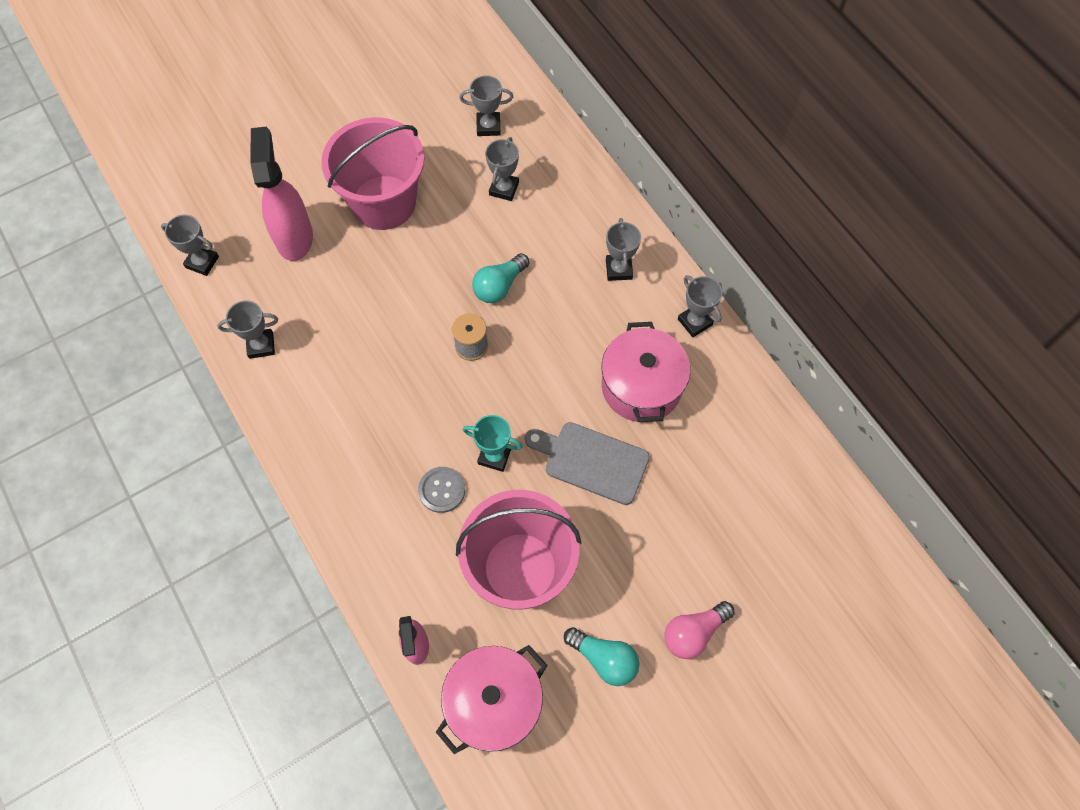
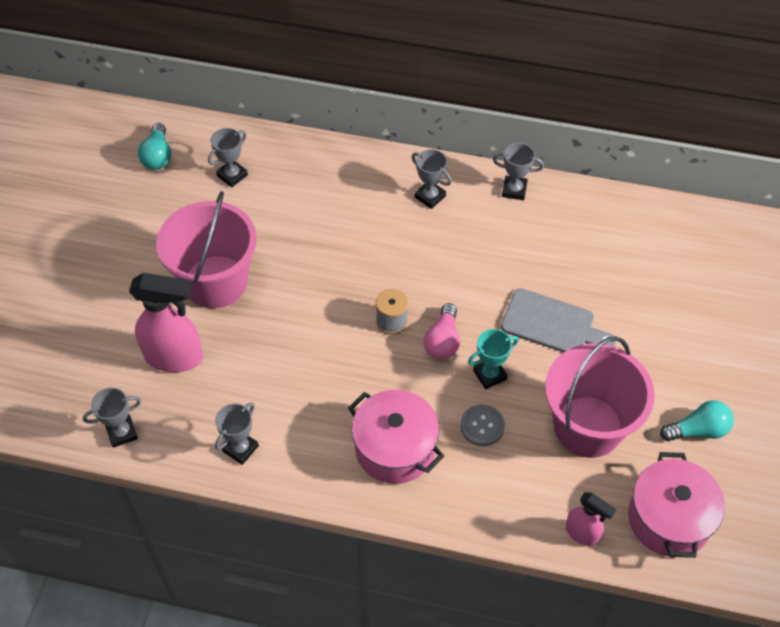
camera: 45 degrees left, 10 degrees down
(294, 237) = (175, 357): pink spray bottle -> pink spray bottle turned 150 degrees clockwise
(499, 286) = (364, 269): turquoise light bulb -> turquoise light bulb (158, 156)
(504, 189) = (292, 206): grey trophy -> none
(591, 461) = (552, 324): grey cutting board -> grey cutting board turned 135 degrees counterclockwise
(641, 386) = (528, 254): pink pot -> pink pot (395, 448)
(694, 633) = (727, 367): pink light bulb -> pink light bulb (443, 341)

